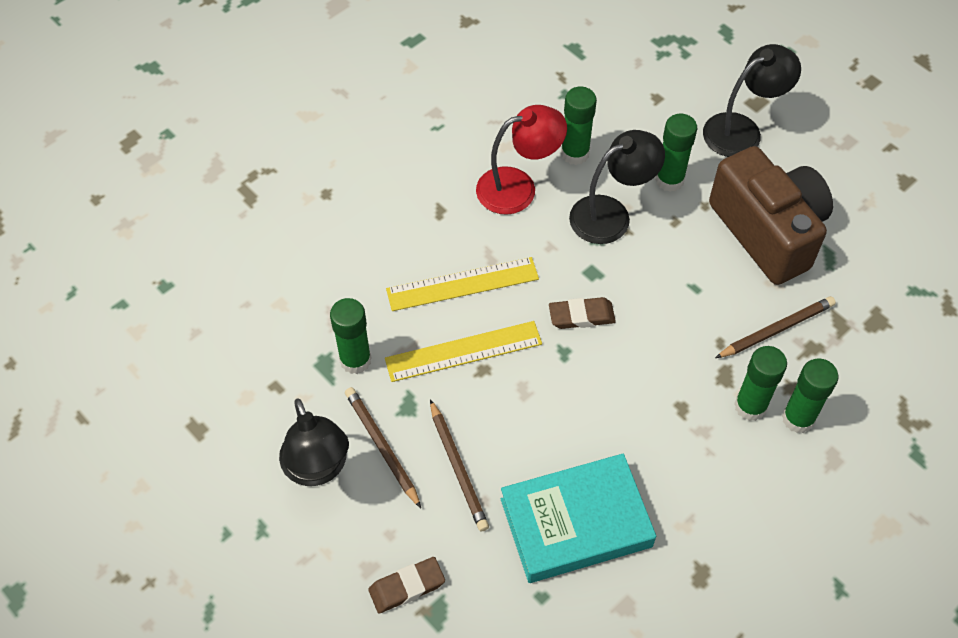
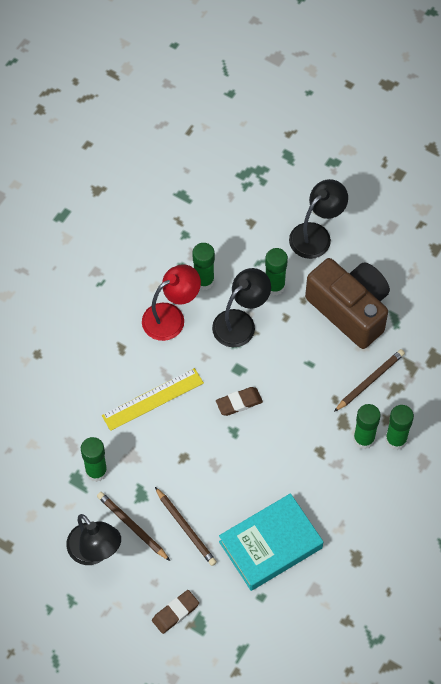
camera: 15 degrees left, 5 degrees up
(463, 351) = (167, 447): yellow ruler -> none

